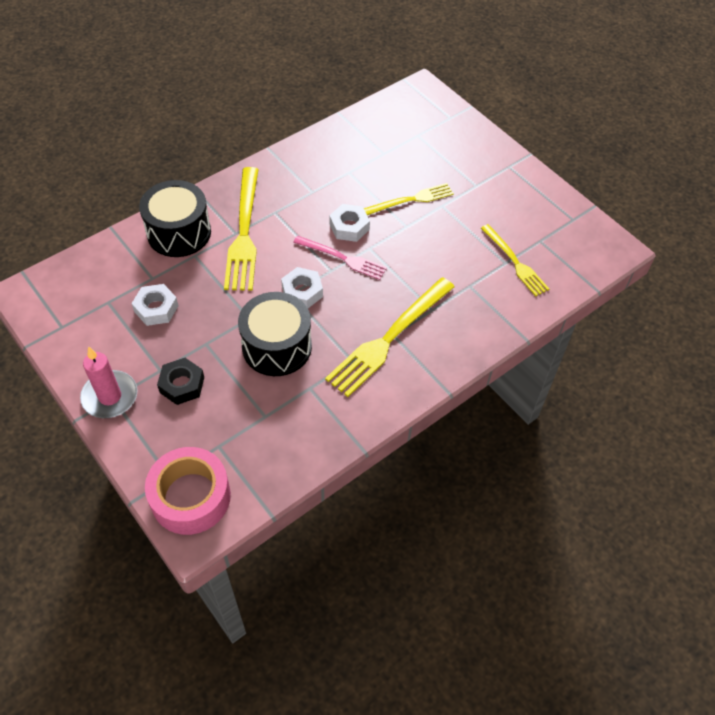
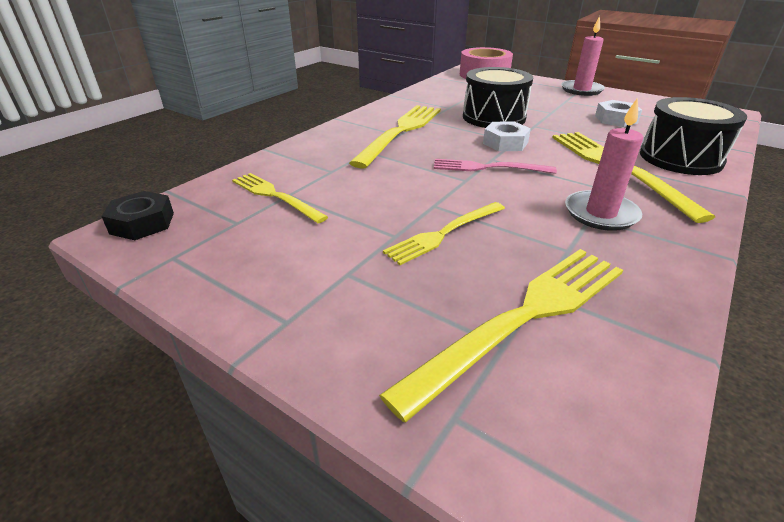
camera: 165 degrees right, 20 degrees down
(182, 385) = (542, 98): black nut -> black nut (142, 223)
(304, 192) = (600, 213): none -> pink candle
(349, 227) = (505, 192): white nut -> none
(401, 143) = (524, 317): none -> yellow fork

